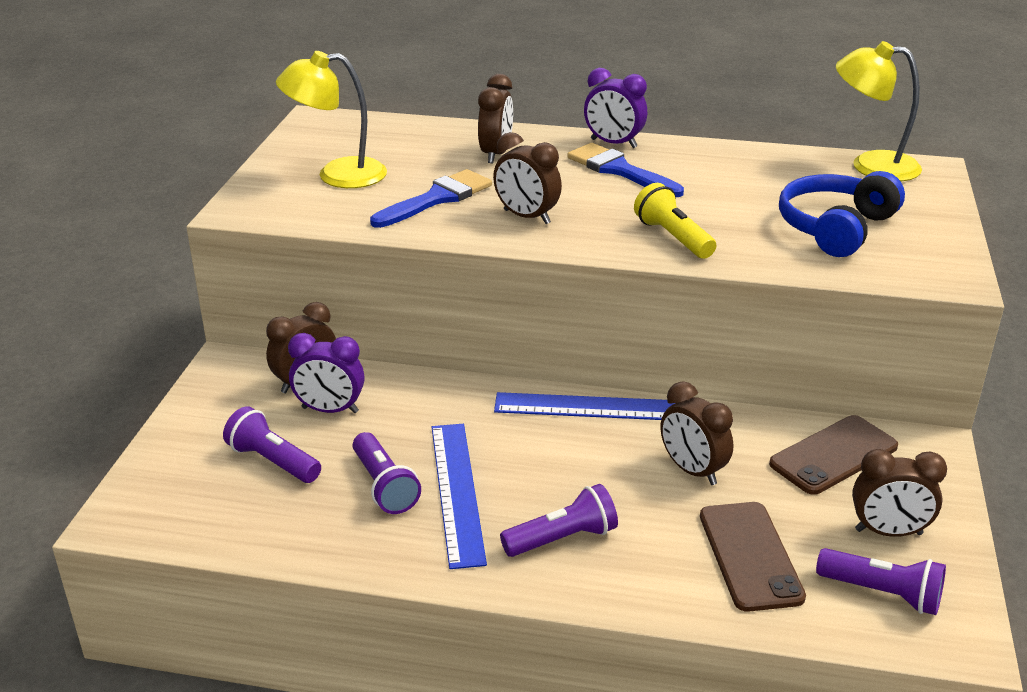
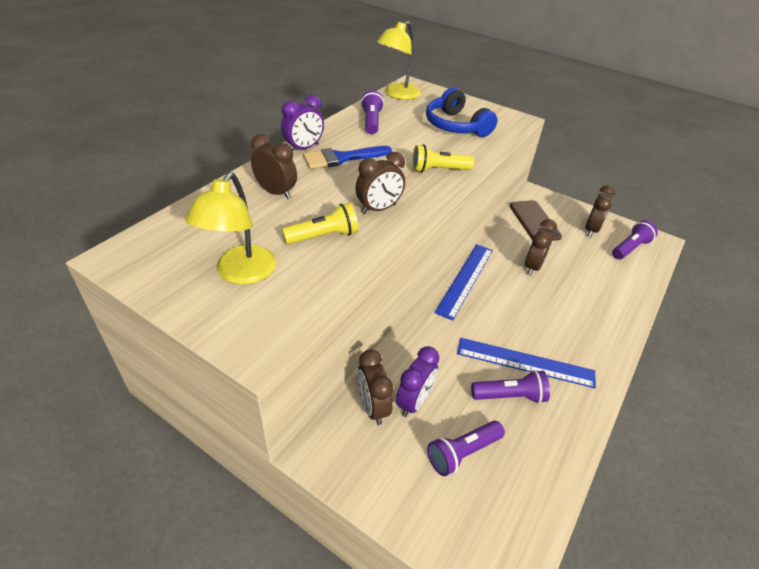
camera: 70 degrees left, 10 degrees up
(437, 198) = (324, 236): blue brush -> yellow flashlight
(562, 539) = (577, 332): purple flashlight -> purple flashlight (371, 122)
(692, 470) = (532, 266): brown clock -> brown clock turned 135 degrees clockwise
(750, 556) = (600, 274): brown phone -> none

